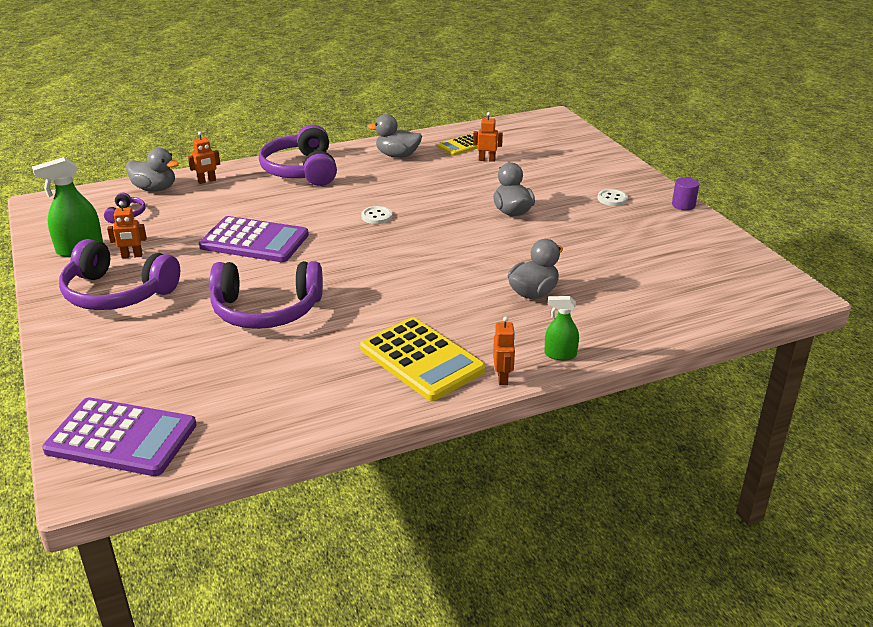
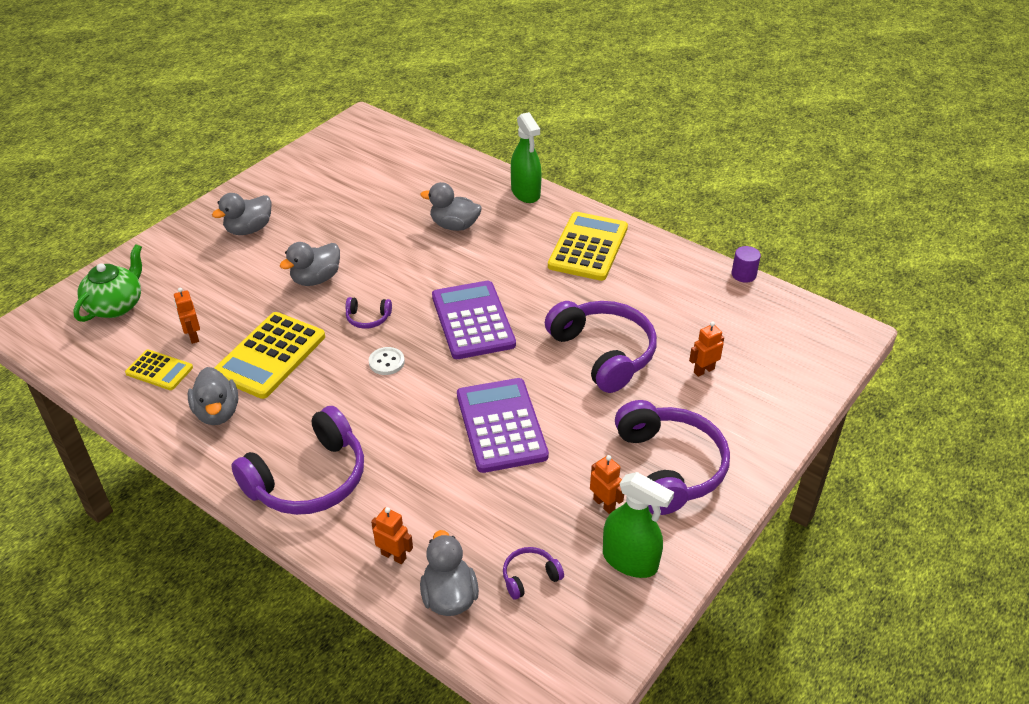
camera: 120 degrees left, 10 degrees up
(121, 438) = (804, 342): purple calculator -> purple calculator (473, 320)
(435, 179) = (270, 356): none -> yellow calculator
(437, 221) = (368, 318): none -> purple headphones
(502, 378) = (574, 207): orange robot -> orange robot (703, 370)
(550, 142) = (116, 305): none -> green teapot
(560, 354) = (525, 193): green spray bottle -> green spray bottle, size x1.69
(612, 199) = (249, 229): white button -> grey duck
(683, 205) = (238, 190): purple cylinder -> purple cylinder (743, 274)

